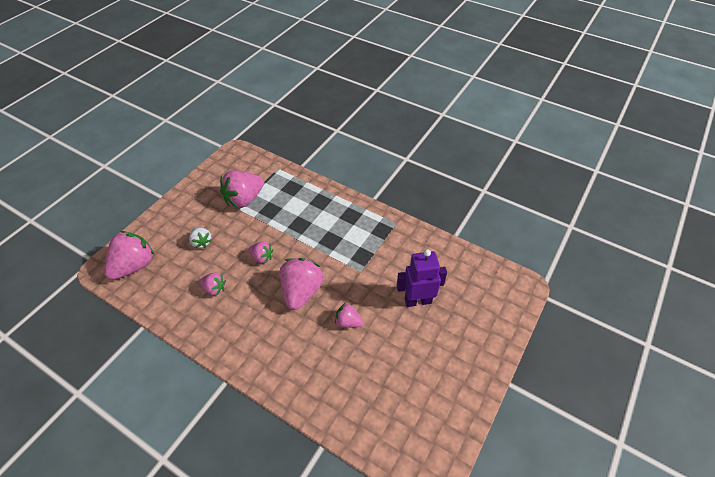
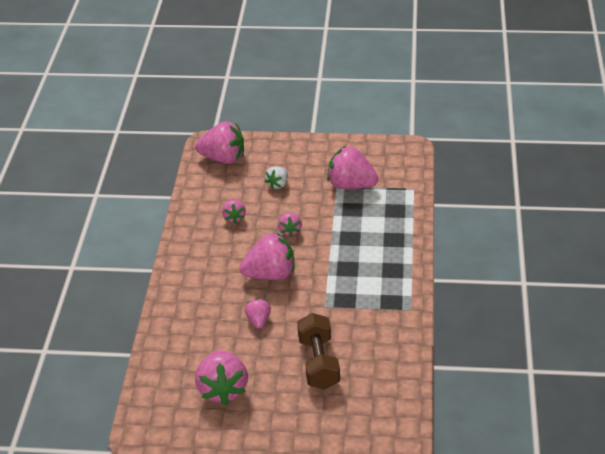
camera: 65 degrees right, 10 degrees down
(411, 382) = (222, 389): none -> pink strawberry
(418, 301) = (318, 363): purple robot -> brown dumbbell

